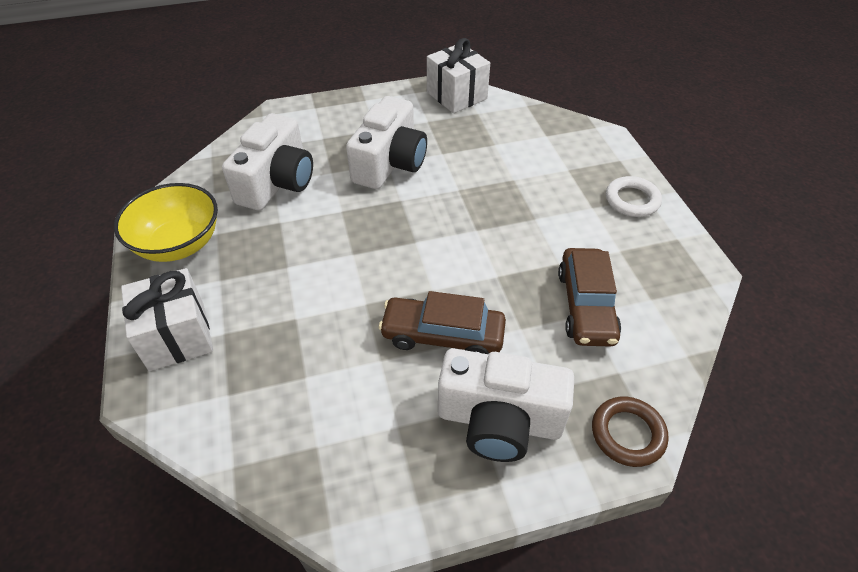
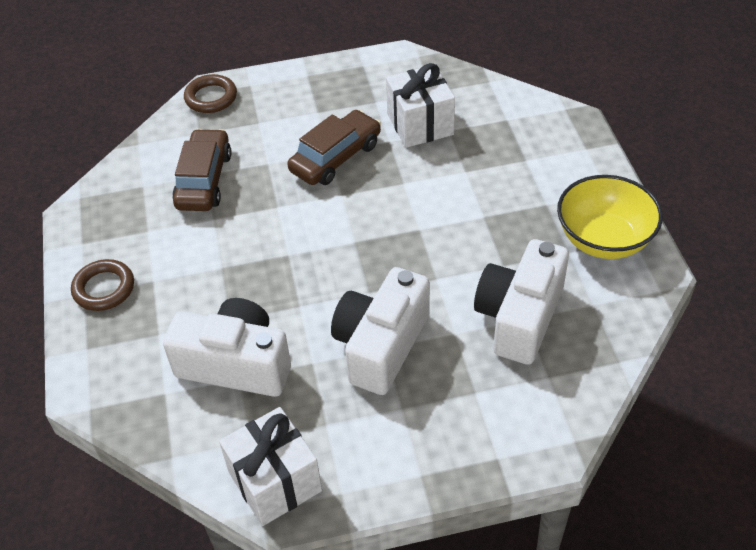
camera: 175 degrees left, 0 degrees up
(177, 336) = (565, 157): white gift -> white gift (420, 124)
(442, 335) = (336, 157): brown car -> brown car turned 60 degrees counterclockwise
(499, 421) = (301, 104): white camera -> white camera (236, 364)
(632, 200) = (104, 288): white ring -> brown ring

